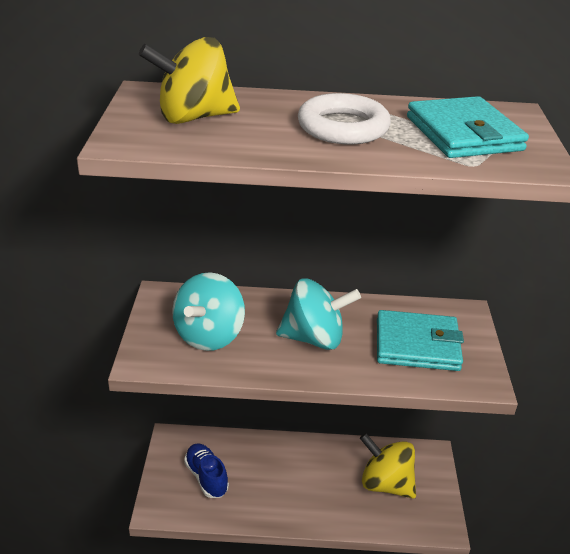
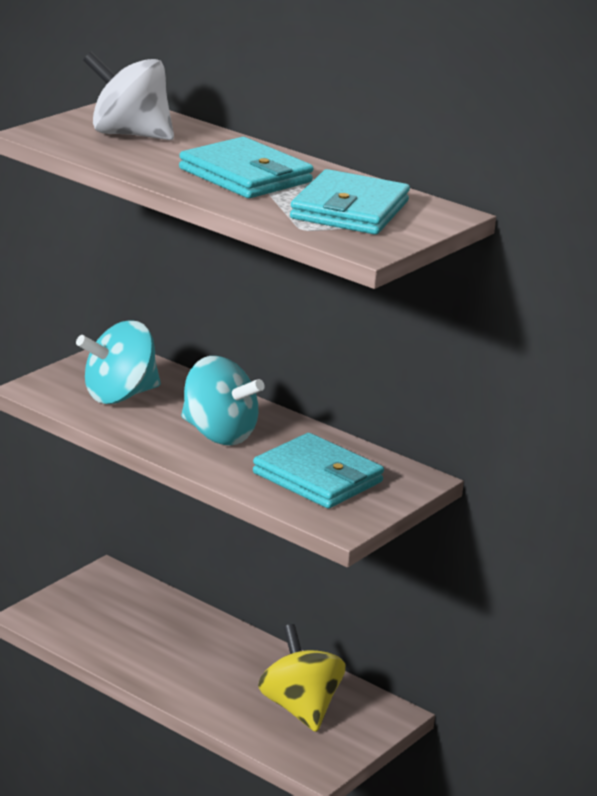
camera: 35 degrees right, 10 degrees down
(194, 117) = (128, 134): yellow spinning top -> white spinning top
(206, 477) = (108, 617): blue shoe -> none
(343, 127) = (245, 175): white ring -> turquoise wallet

